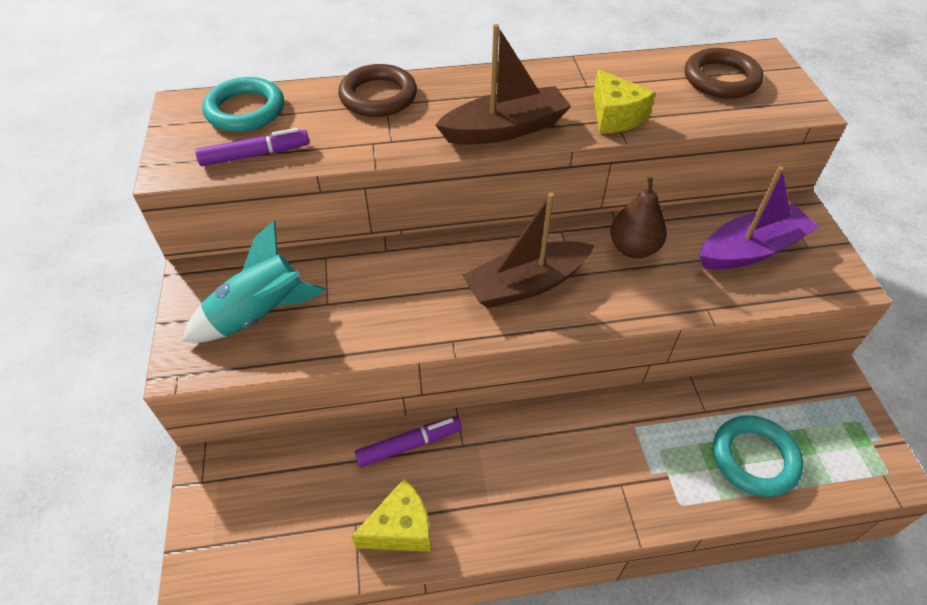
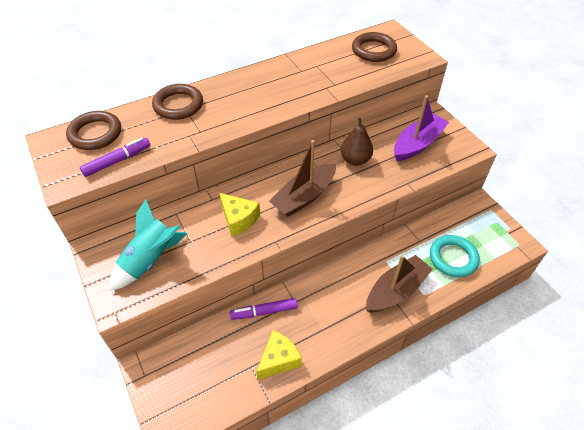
camera: 20 degrees left, 0 degrees up
(245, 110) = (95, 134): turquoise ring -> brown ring
(409, 445) = (264, 311): purple marker -> purple marker turned 150 degrees counterclockwise
(505, 129) = (265, 108): brown boat -> brown boat (396, 290)
(615, 116) = (325, 86): yellow cheese -> yellow cheese (239, 219)

